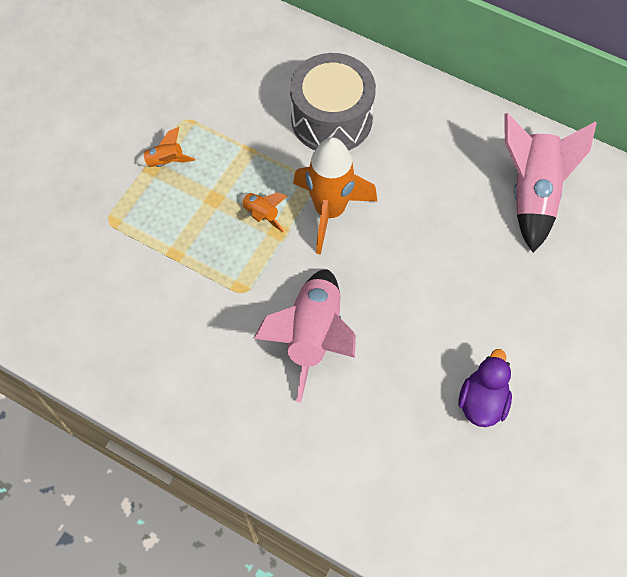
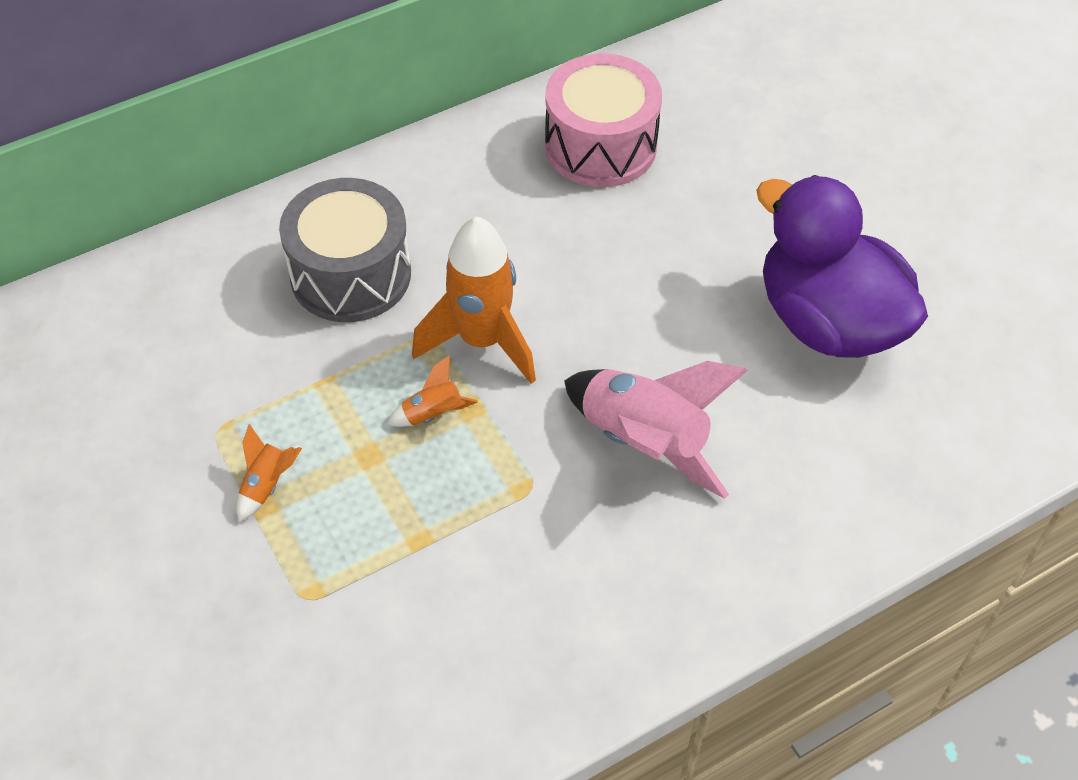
camera: 60 degrees left, 10 degrees down
(482, 401) = (827, 321): purple duck -> purple duck, size x2.02
(532, 194) = (600, 146): pink rocket -> pink drum

